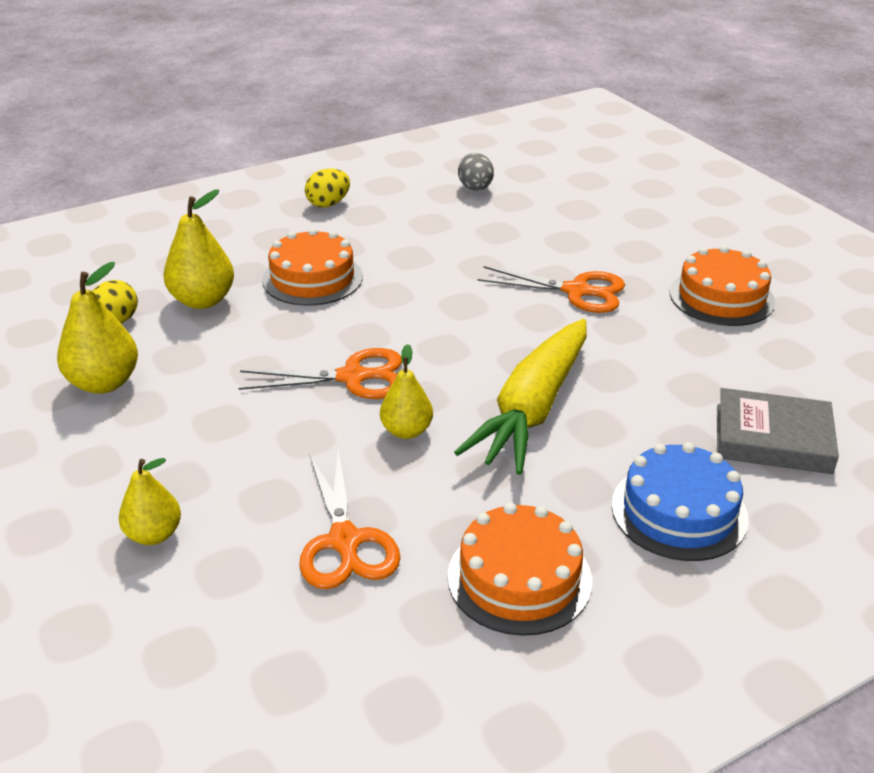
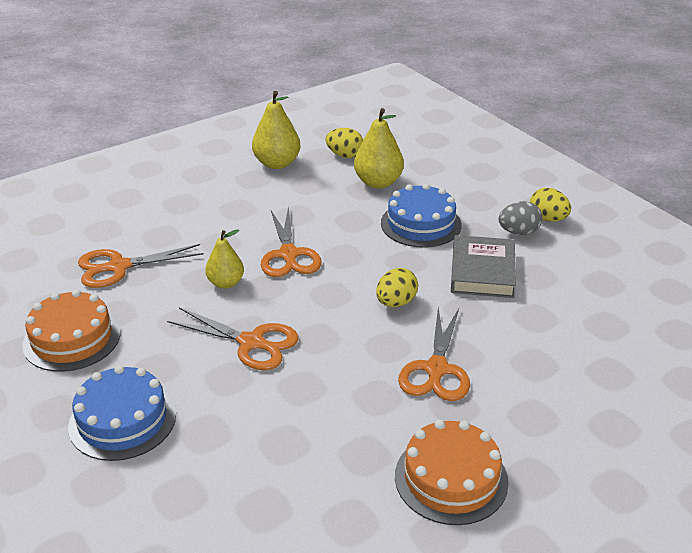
camera: 85 degrees right, 0 degrees up
(154, 534) = (136, 202): yellow pear -> none
(312, 278) = (421, 224): orange cake -> blue cake
(465, 306) = (396, 302): none -> yellow egg
(475, 188) = (621, 300): grey egg -> grey egg (518, 232)
(533, 409) = (252, 343): yellow carrot -> orange scissors
(772, 438) = (208, 490): grey book -> grey book (482, 272)

